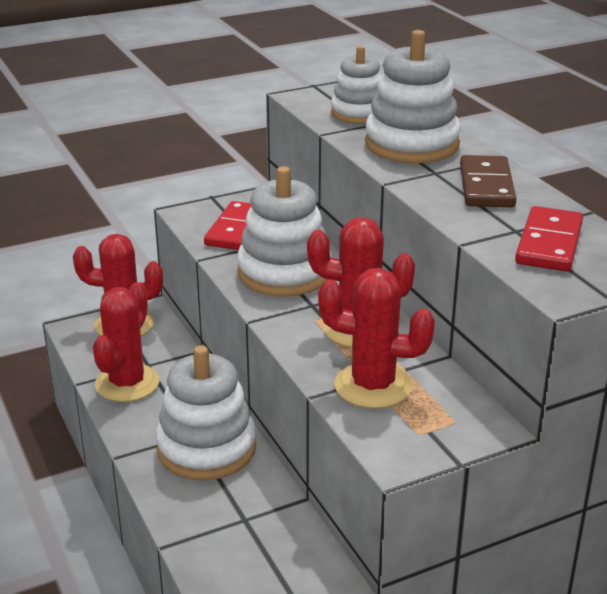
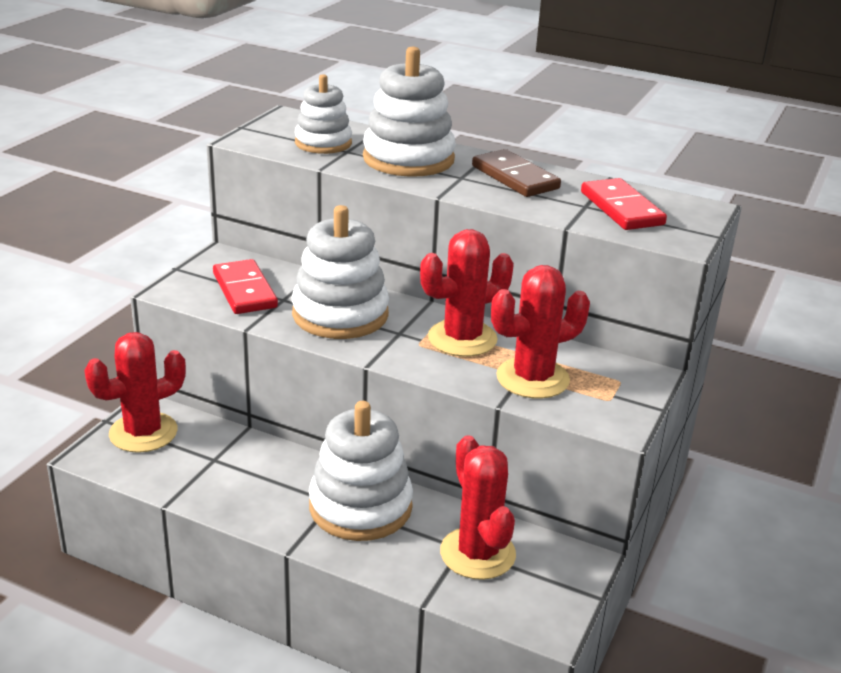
camera: 40 degrees left, 0 degrees up
(127, 383) = (216, 484): red cactus -> red cactus (477, 553)

